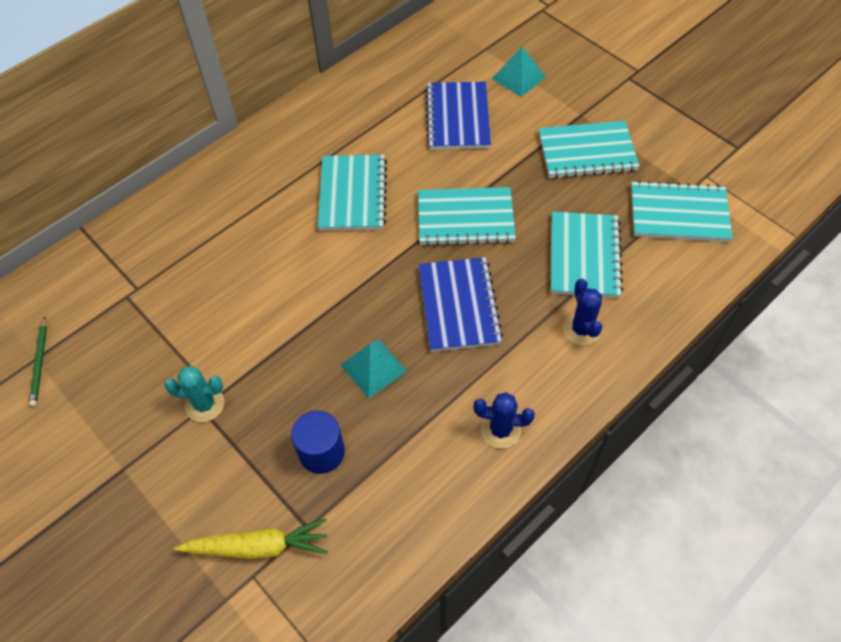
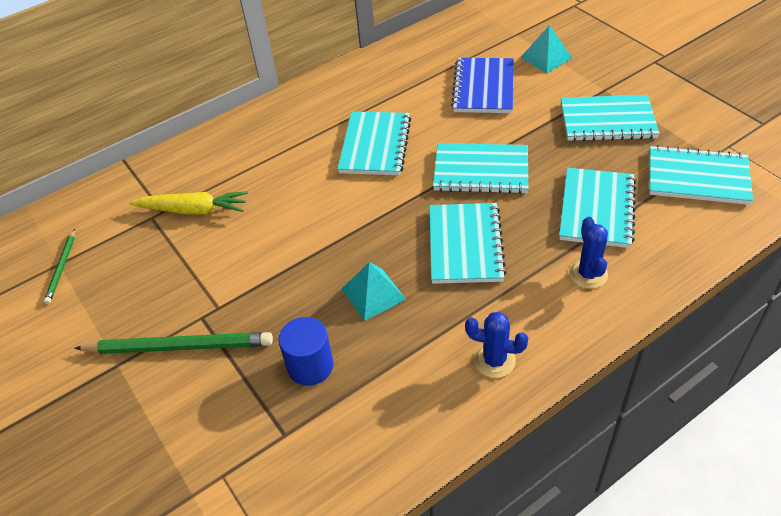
camera: 10 degrees right, 10 degrees down
(184, 443) = (179, 346): none -> green pencil
(205, 404) = (205, 314): turquoise cactus -> none
(258, 546) = (233, 448): yellow carrot -> yellow carrot (193, 210)
(458, 306) = (465, 245): blue notebook -> turquoise notebook

